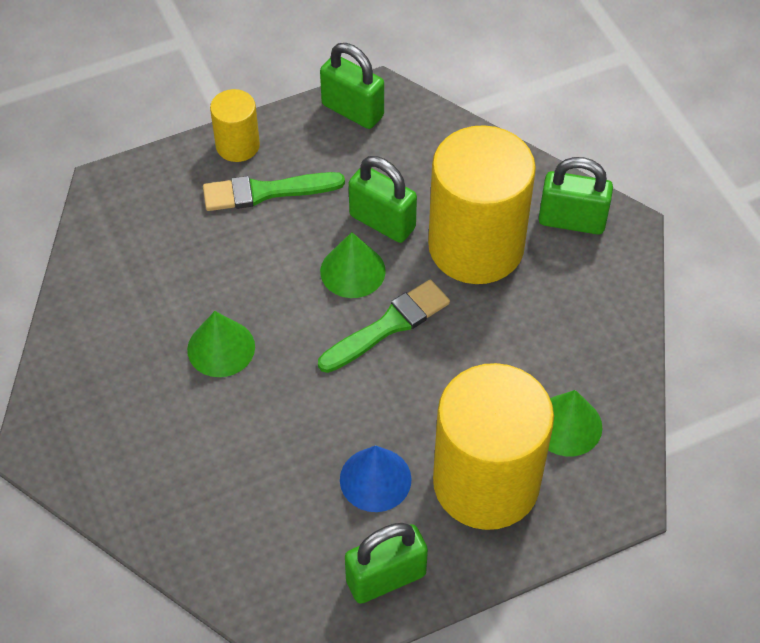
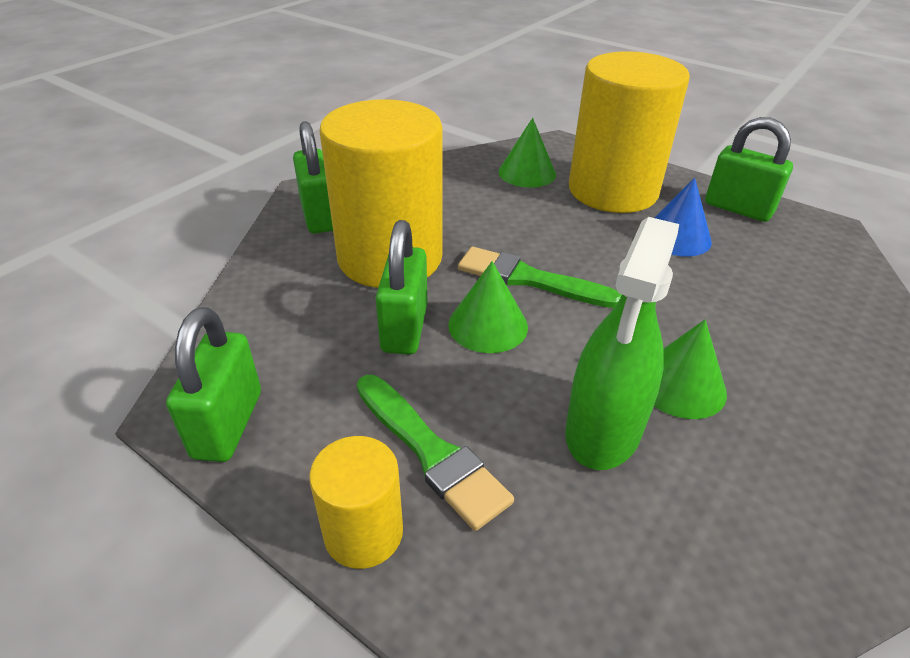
camera: 120 degrees left, 15 degrees down
(220, 281) = (603, 430): none -> green spray bottle

